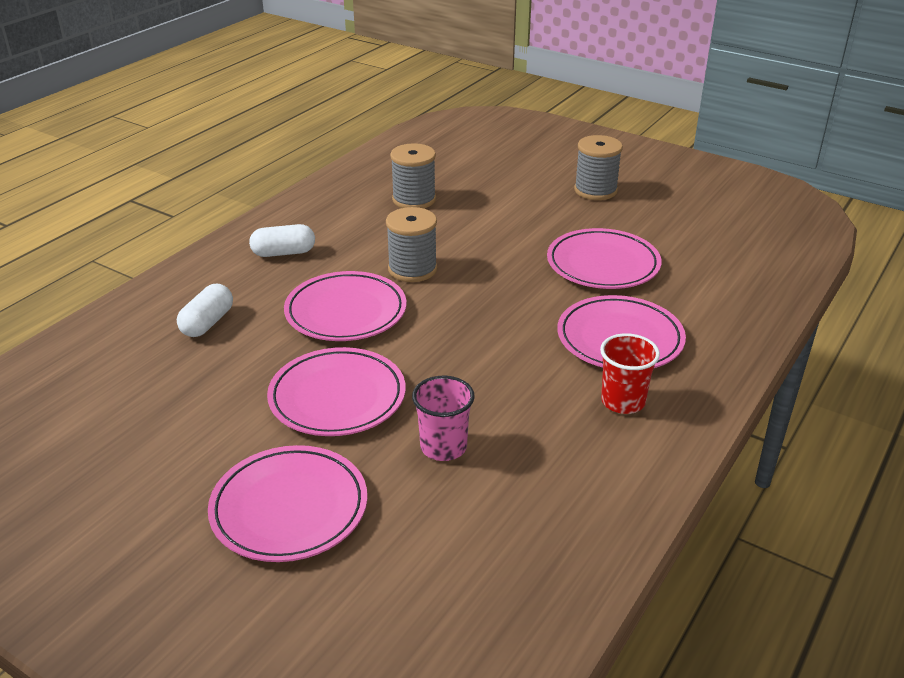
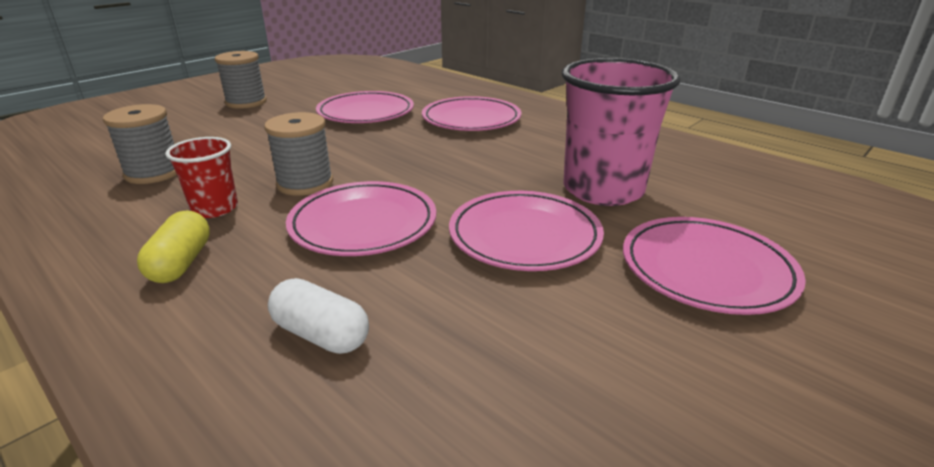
camera: 80 degrees left, 5 degrees down
(284, 253) = (181, 263): white capsule -> yellow capsule
(443, 447) = (603, 190): pink cup -> pink cup, size x1.91
(623, 401) = (547, 127): red cup -> red cup (215, 208)

